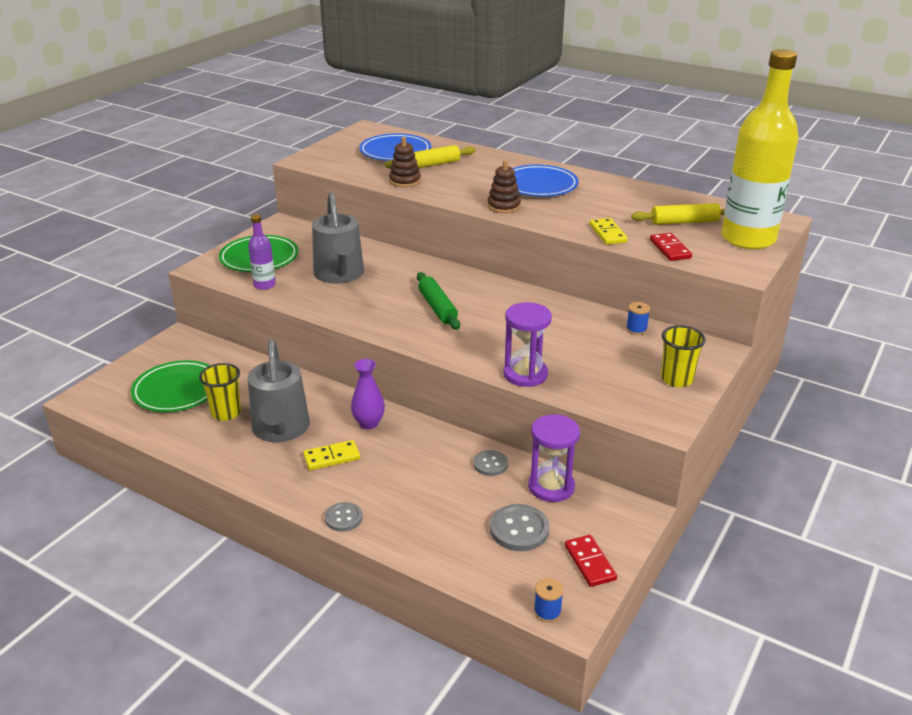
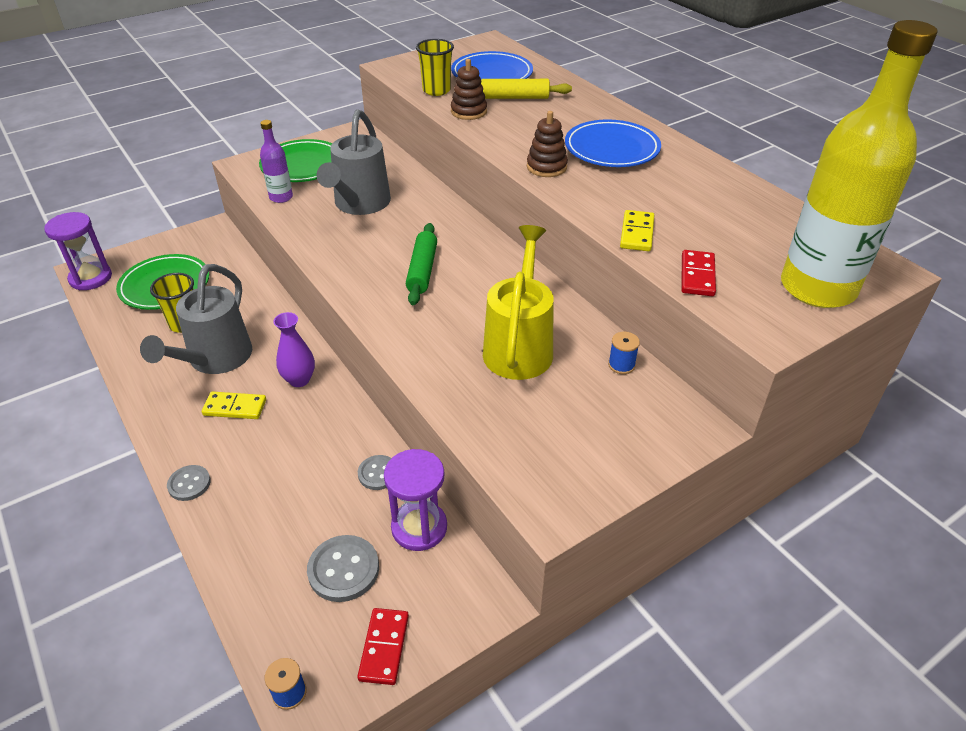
camera: 25 degrees right, 10 degrees up
(525, 374) = (443, 385): purple hourglass -> purple hourglass (90, 278)
(556, 336) = (519, 345): none -> yellow watering can
(676, 379) = (615, 452): yellow cup -> yellow cup (436, 90)
(684, 222) = (750, 241): yellow rolling pin -> none

